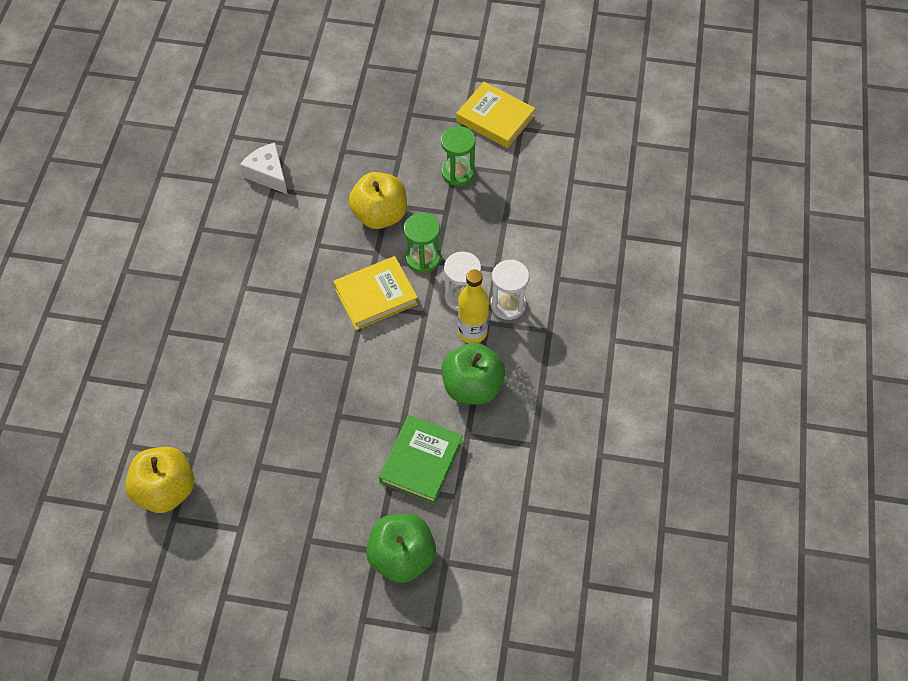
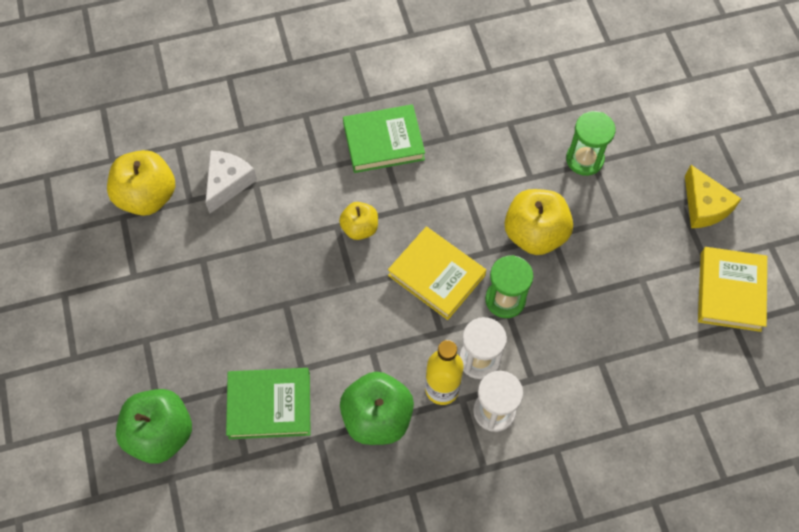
camera: 65 degrees right, 5 degrees up
(232, 283) = (383, 142): none -> green book
(268, 174) = (524, 110): white cheese -> white cheese (228, 183)
(301, 333) = (360, 228): none -> yellow apple
(421, 101) = (704, 206): none -> yellow cheese
(458, 172) = (633, 285): green hourglass -> green hourglass (584, 159)

